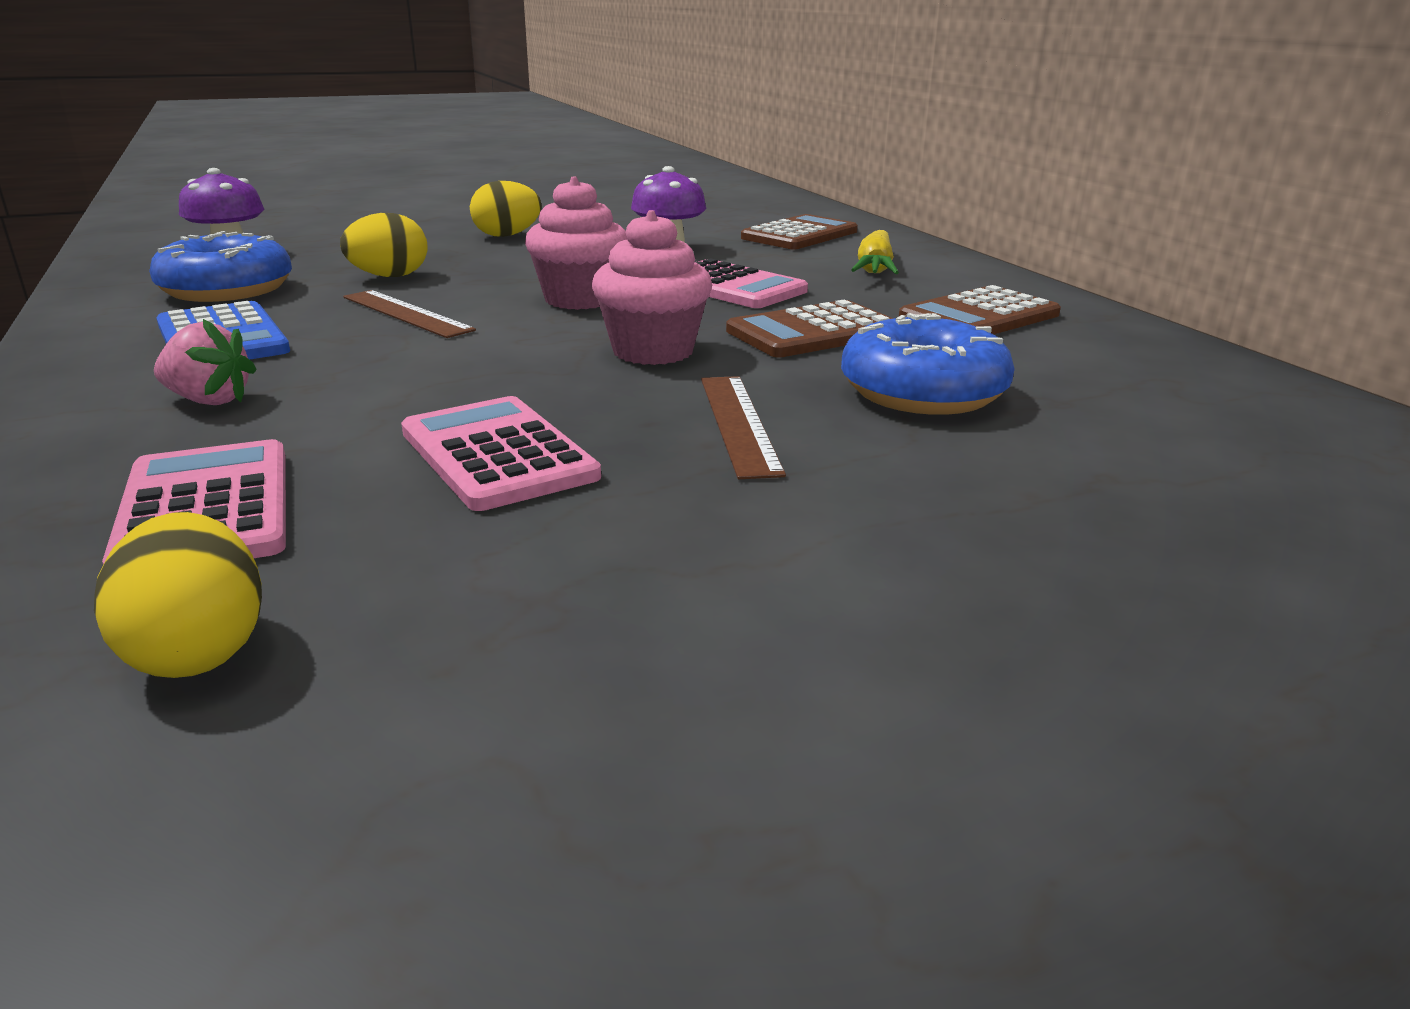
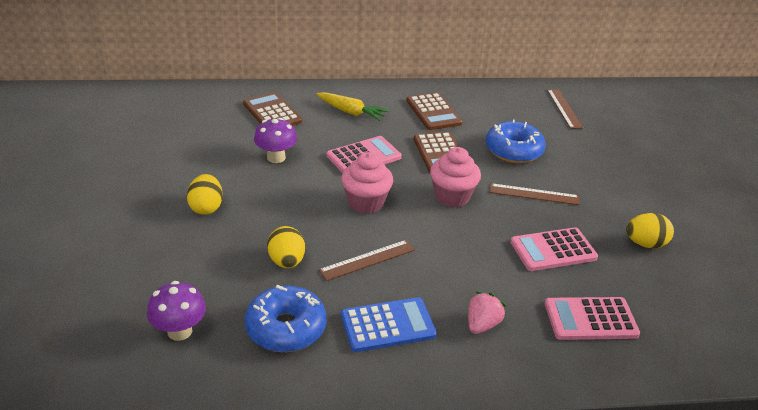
camera: 75 degrees left, 10 degrees up
(198, 651) = (676, 316): yellow egg -> yellow egg (645, 244)
(1275, 441) = (564, 108): none -> brown ruler

